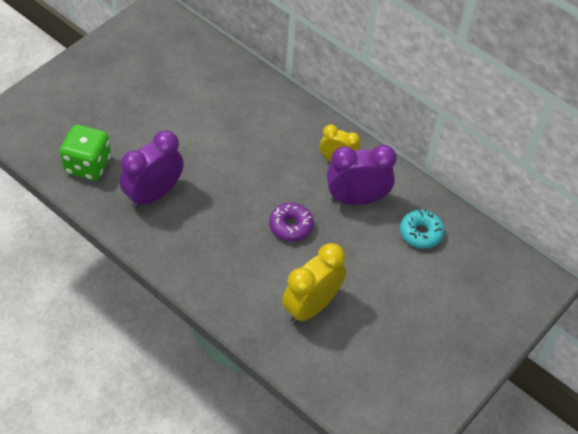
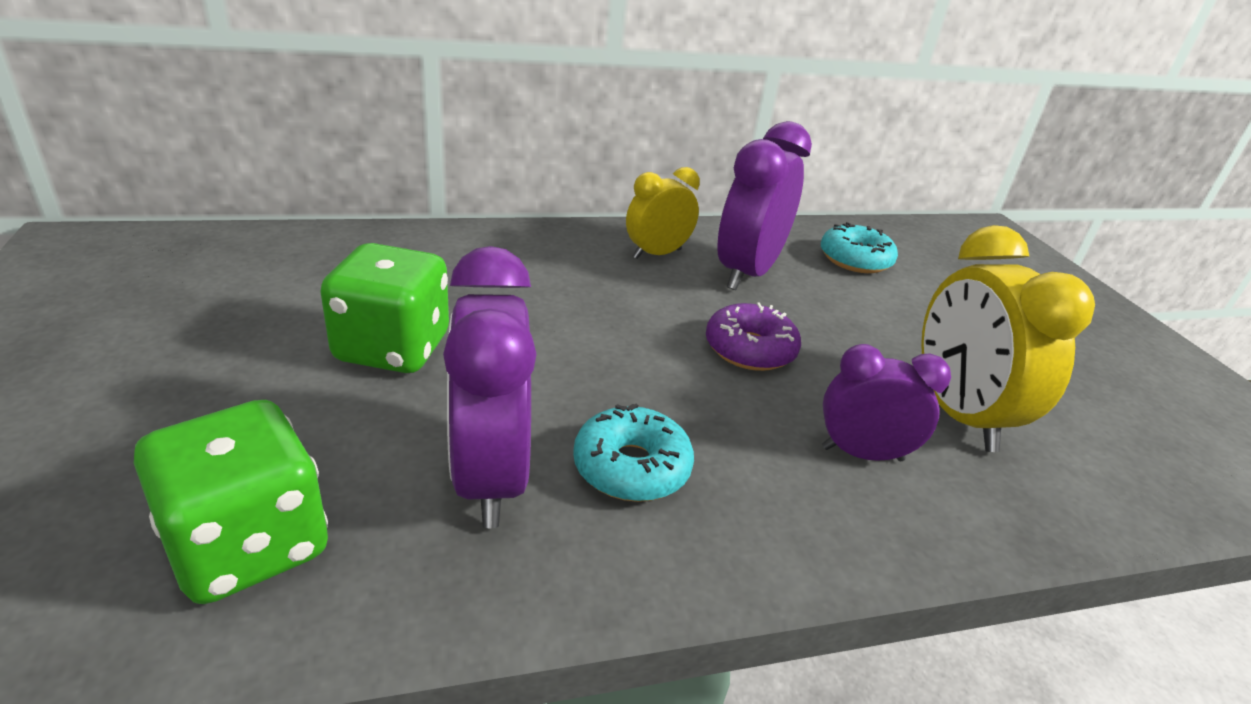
camera: 55 degrees left, 20 degrees down
(187, 131) = (393, 348): none -> green dice
(188, 225) = (631, 467): none -> turquoise donut
(254, 283) = (862, 454): none -> purple clock

